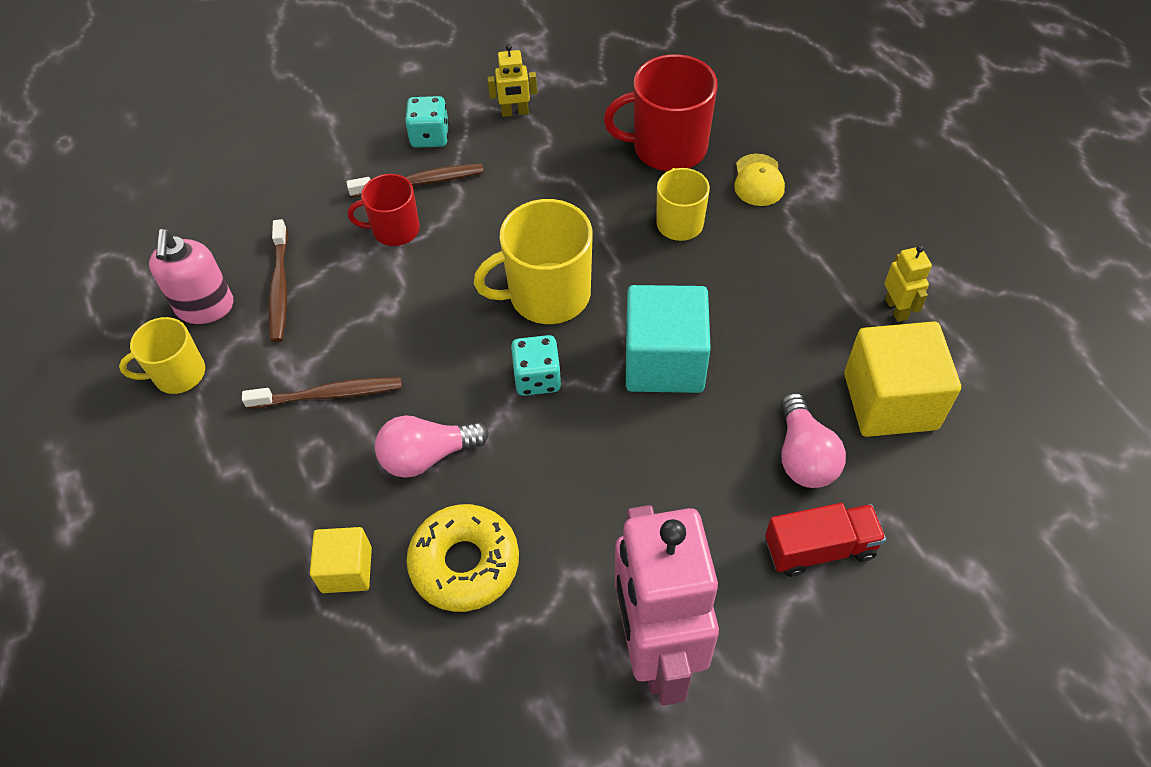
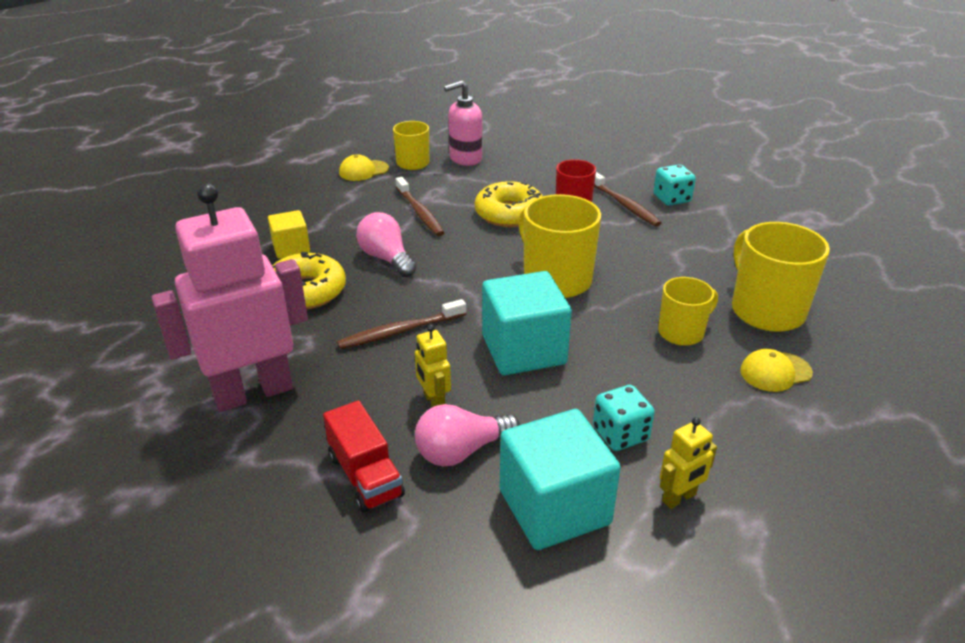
camera: 70 degrees right, 20 degrees down
(165, 441) = (363, 171): none -> yellow cap
(280, 287) = (495, 177): brown toothbrush -> brown toothbrush (400, 331)
(383, 298) = (509, 214): none -> yellow donut
(515, 112) = (731, 228): yellow robot -> yellow robot (433, 402)
(537, 378) = (474, 290): turquoise dice -> turquoise dice (620, 434)
(667, 147) = (766, 310): red mug -> yellow mug
(890, 401) = (554, 507): yellow cube -> turquoise cube

